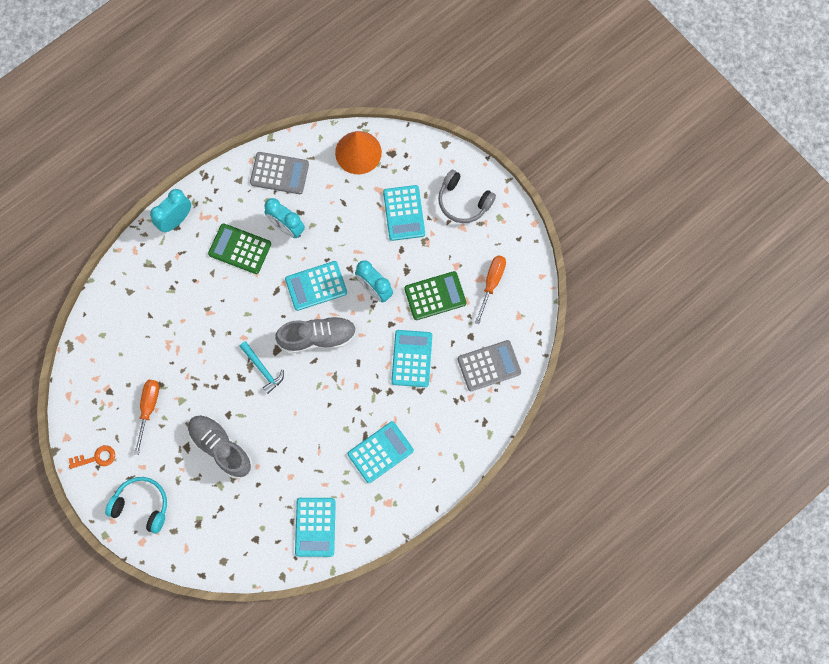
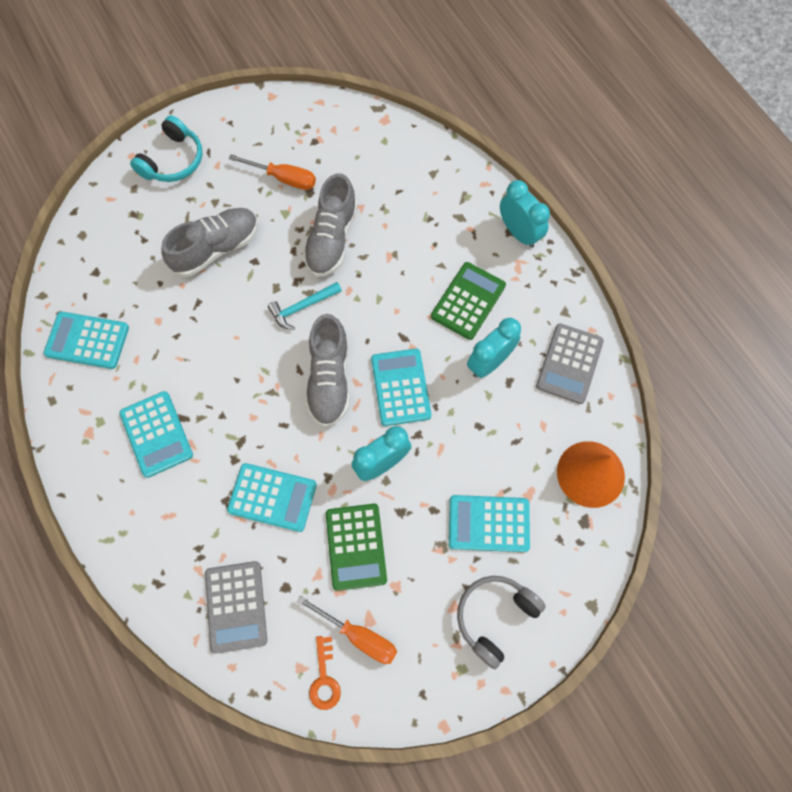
camera: 100 degrees right, 5 degrees down
(96, 458) = (240, 122): orange key -> orange key (324, 678)
(200, 359) = (332, 239): none -> grey shoe

